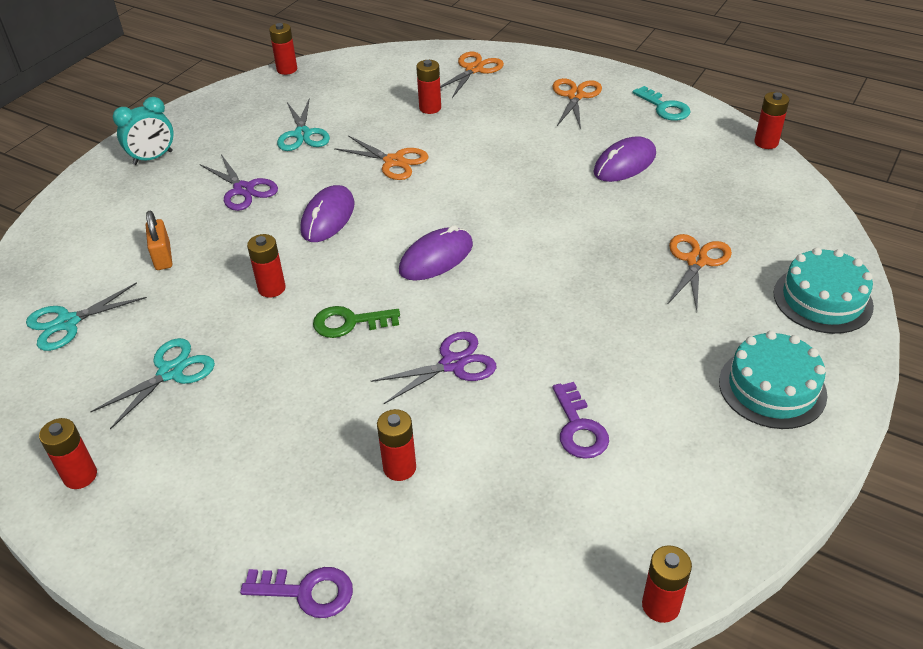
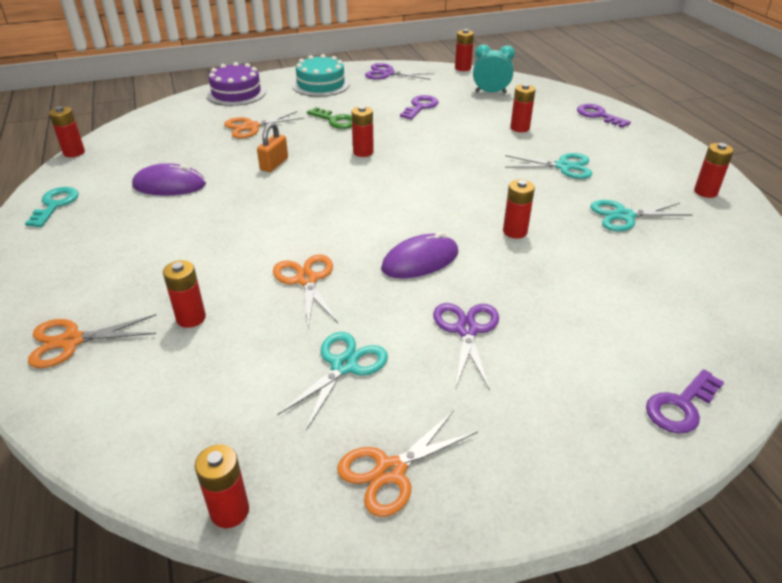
camera: 140 degrees left, 5 degrees down
(67, 217) = (680, 406): none -> purple key
(68, 323) = (699, 285): turquoise scissors -> turquoise scissors (563, 166)
(153, 158) = (538, 442): turquoise clock -> turquoise clock (491, 92)
(163, 257) = (589, 301): orange padlock -> orange padlock (274, 164)
(349, 323) = (481, 189): green key -> green key (336, 120)
(436, 258) = (382, 195): purple mouse -> none
(452, 364) = (446, 147): purple scissors -> purple scissors (388, 73)
(529, 299) = (363, 152): none -> red battery
(575, 96) = (75, 252): orange scissors -> orange scissors (390, 471)
(822, 299) = (236, 93): turquoise cake -> purple cake

